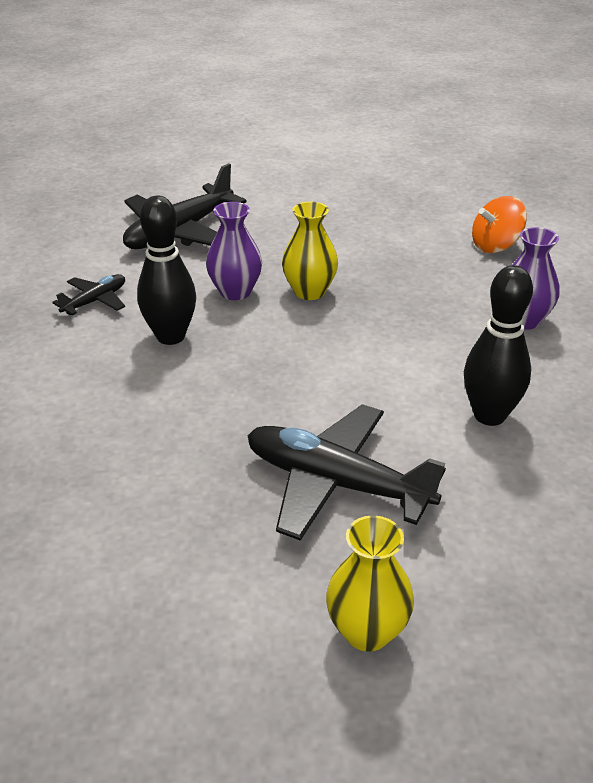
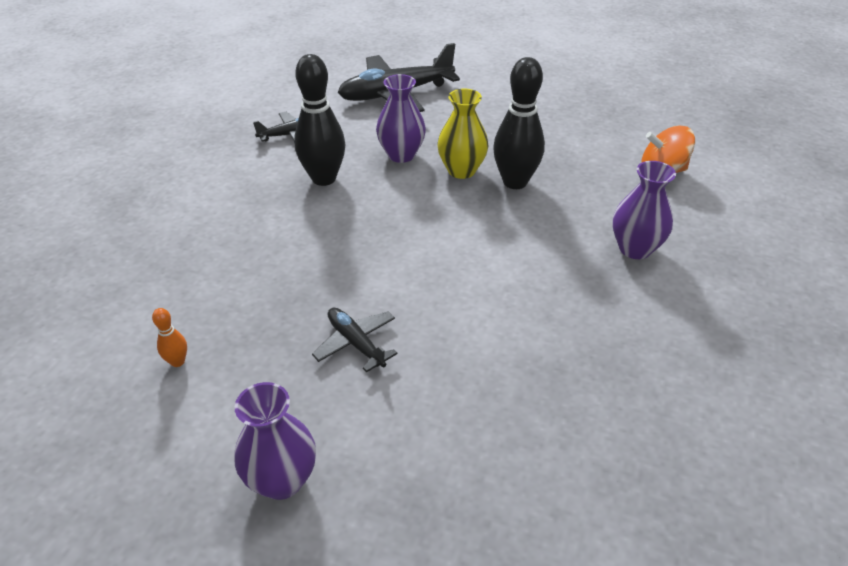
camera: 25 degrees right, 5 degrees up
(162, 564) = (177, 361): none -> orange bowling pin
(336, 483) = (356, 343): black plane -> black plane, size x0.51
(367, 631) = (282, 480): yellow vase -> purple vase
(489, 415) = (533, 327): black bowling pin -> black bowling pin (515, 182)

